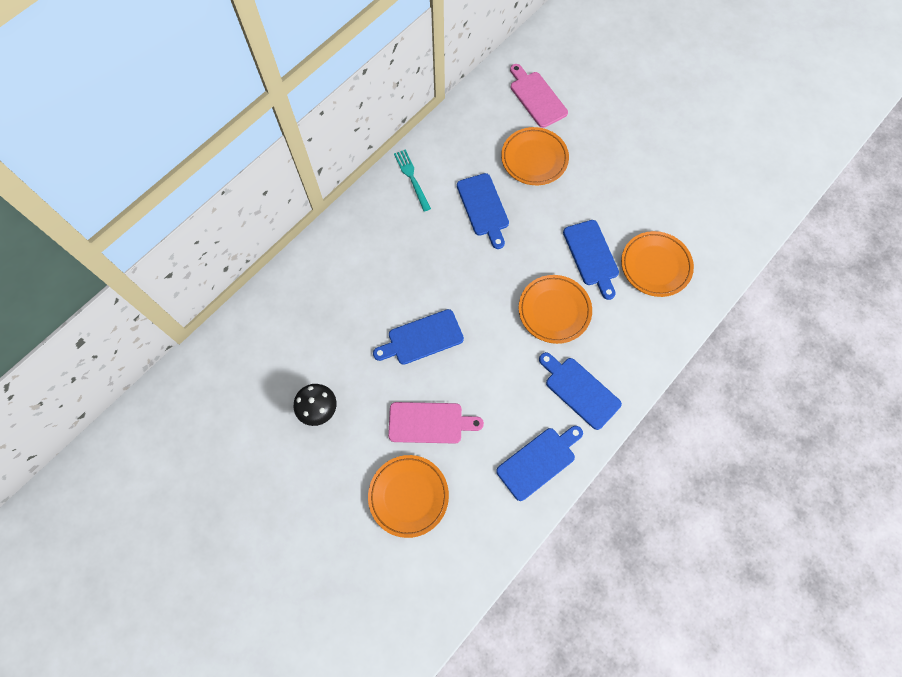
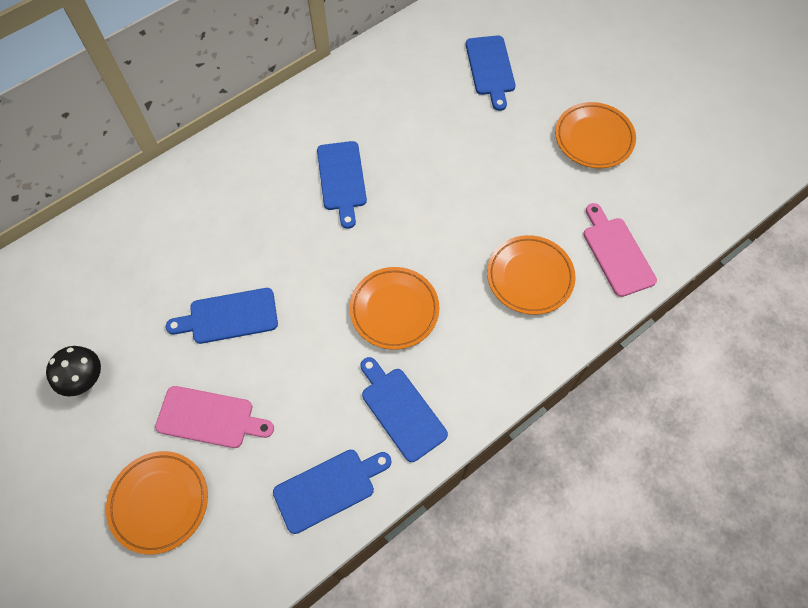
camera: 10 degrees right, 5 degrees down
(411, 177) = (268, 134): turquoise fork -> none
(534, 159) = (415, 134): orange plate -> orange plate (593, 138)
(536, 97) = (435, 67): pink cutting board -> pink cutting board (616, 253)
(591, 256) = (455, 253): blue cutting board -> blue cutting board (490, 69)

